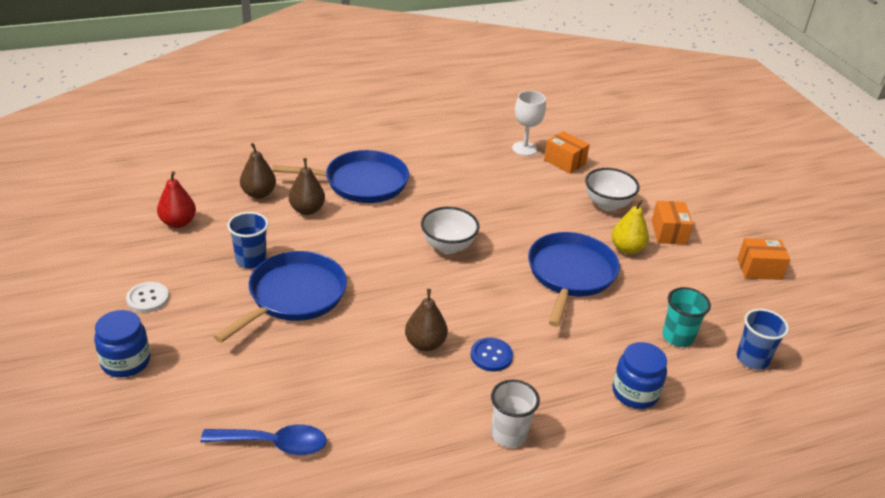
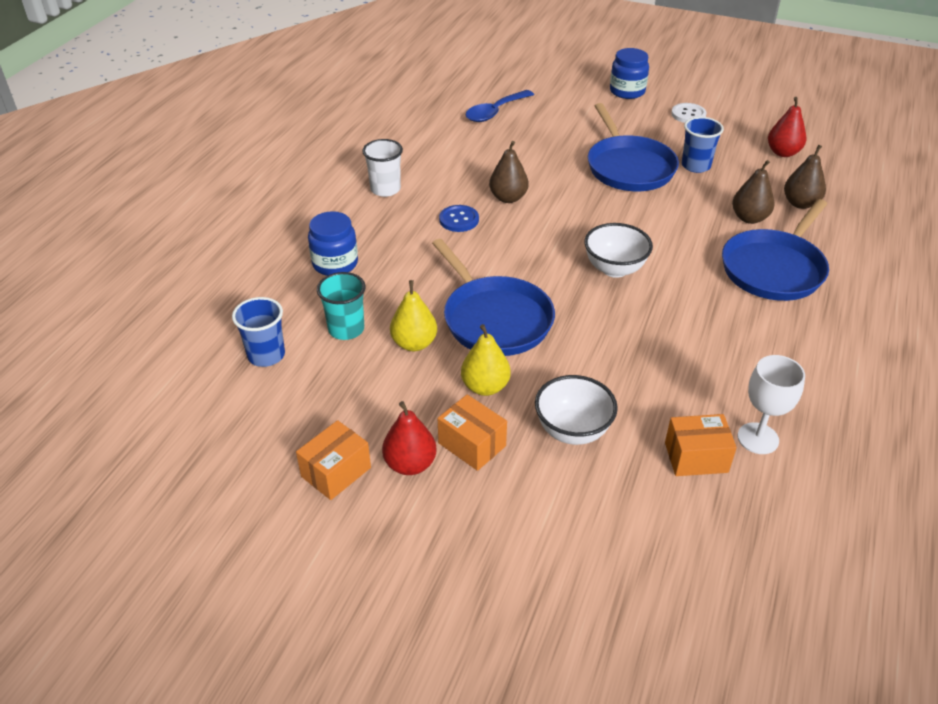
camera: 135 degrees right, 5 degrees up
(641, 297) = (414, 343): none -> yellow pear
(713, 246) = (410, 464): none -> red pear

